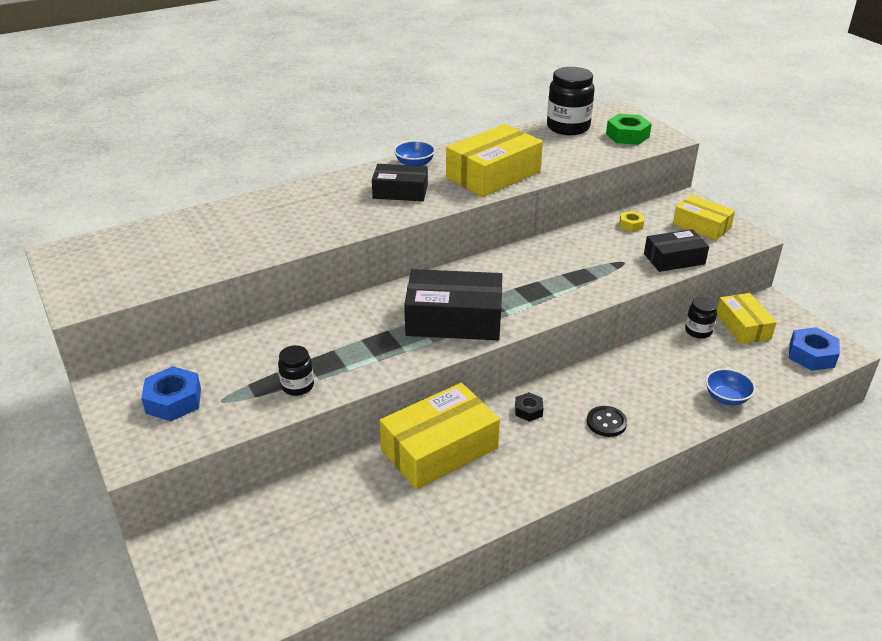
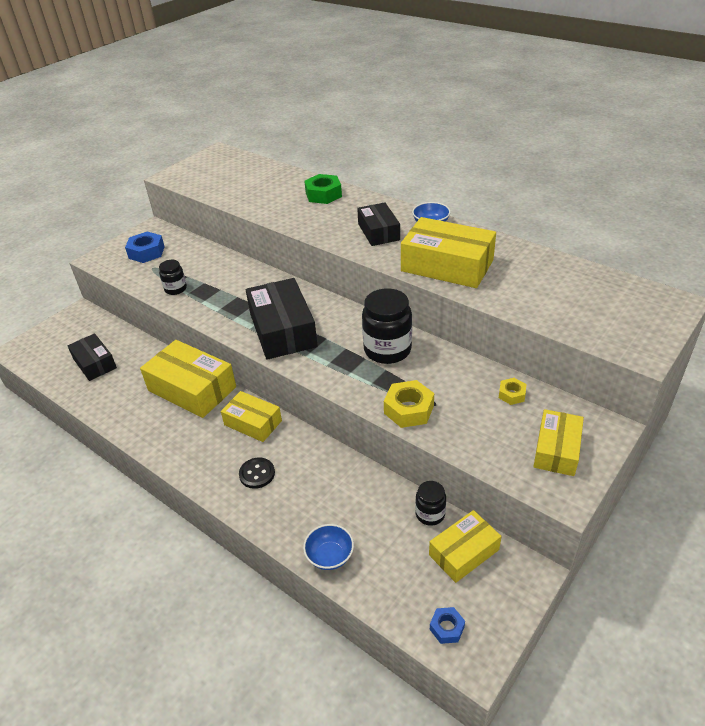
camera: 70 degrees right, 5 degrees up
(528, 410) = (253, 423): black nut -> yellow box
(568, 127) = (592, 281): black jar -> black jar (387, 350)
(623, 276) = (408, 409): none -> yellow nut
(627, 135) = (616, 323): green nut -> green nut (323, 194)
(674, 259) = (467, 440): black box -> black box (95, 363)
(811, 355) = (446, 628): blue nut -> blue nut, size x0.58

